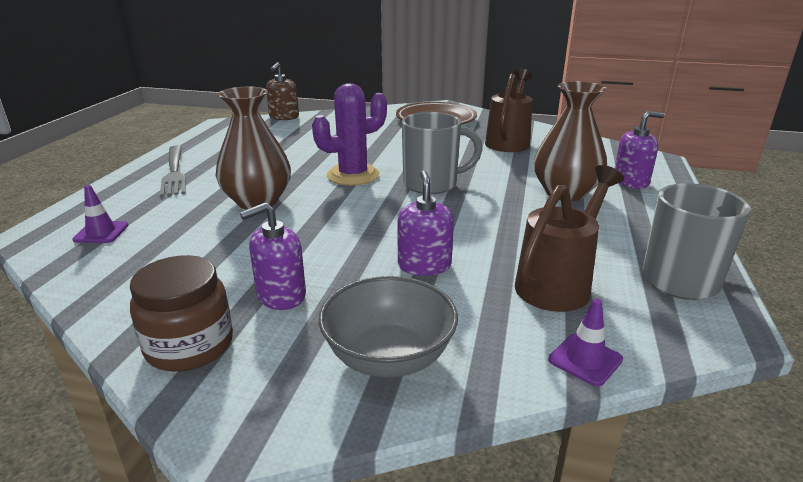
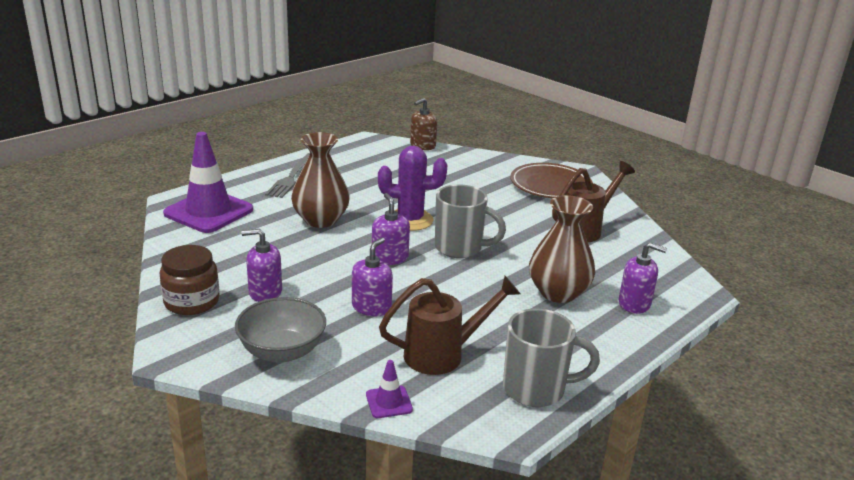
camera: 30 degrees right, 0 degrees up
(101, 232) = (209, 212): purple traffic cone -> purple traffic cone, size x2.31
(378, 213) = (390, 258): none -> purple soap dispenser

